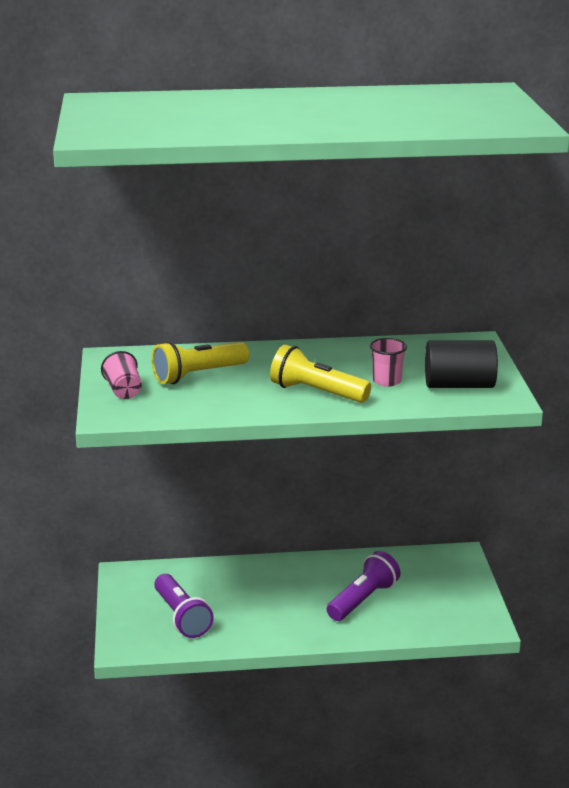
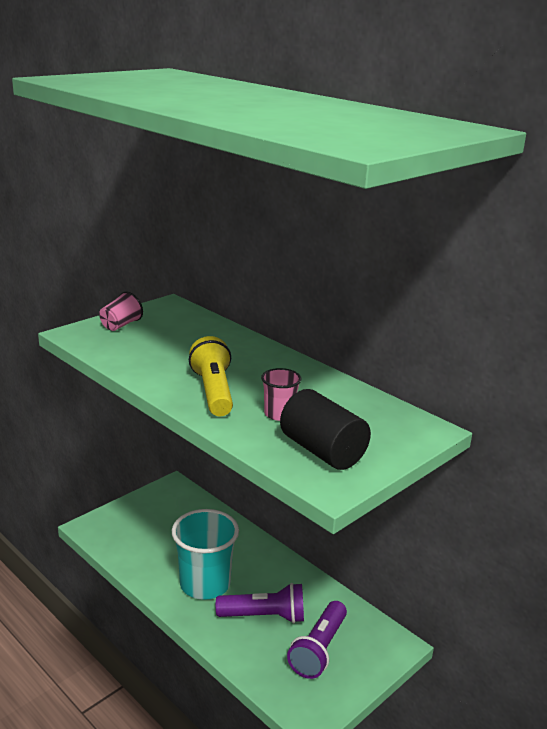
camera: 50 degrees right, 0 degrees up
(181, 617) = (148, 535): purple flashlight -> purple flashlight (319, 649)
(198, 375) = (181, 340): yellow flashlight -> none
(288, 613) = (205, 584): none -> turquoise cup

